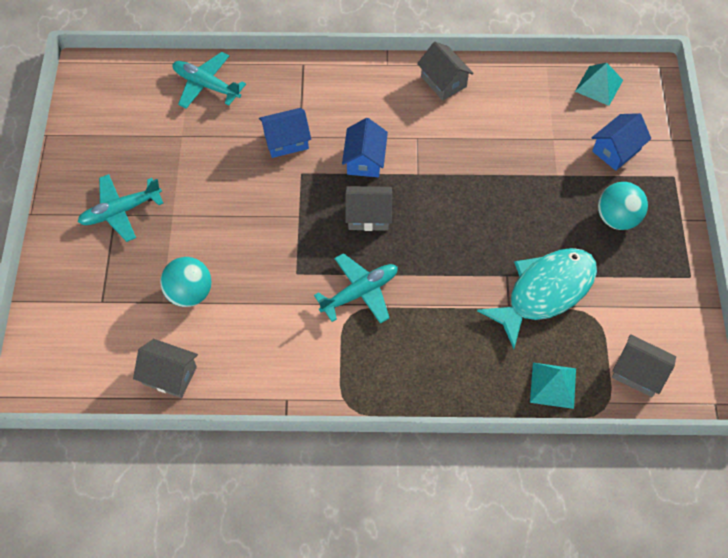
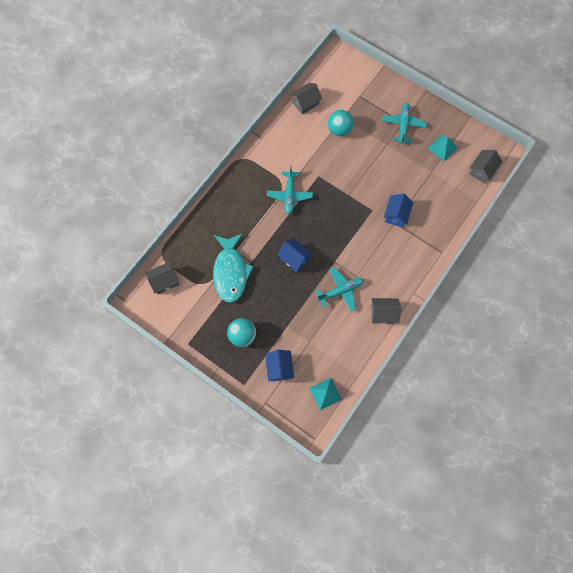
camera: 125 degrees right, 10 degrees up
(206, 85) = (457, 199): turquoise plane -> turquoise plane (341, 291)
(365, 160) = (360, 243): blue house -> blue house (294, 258)
(368, 216) = (326, 224): grey house -> grey house (482, 170)
(553, 385) = (187, 242): turquoise pyramid -> turquoise pyramid (442, 147)

